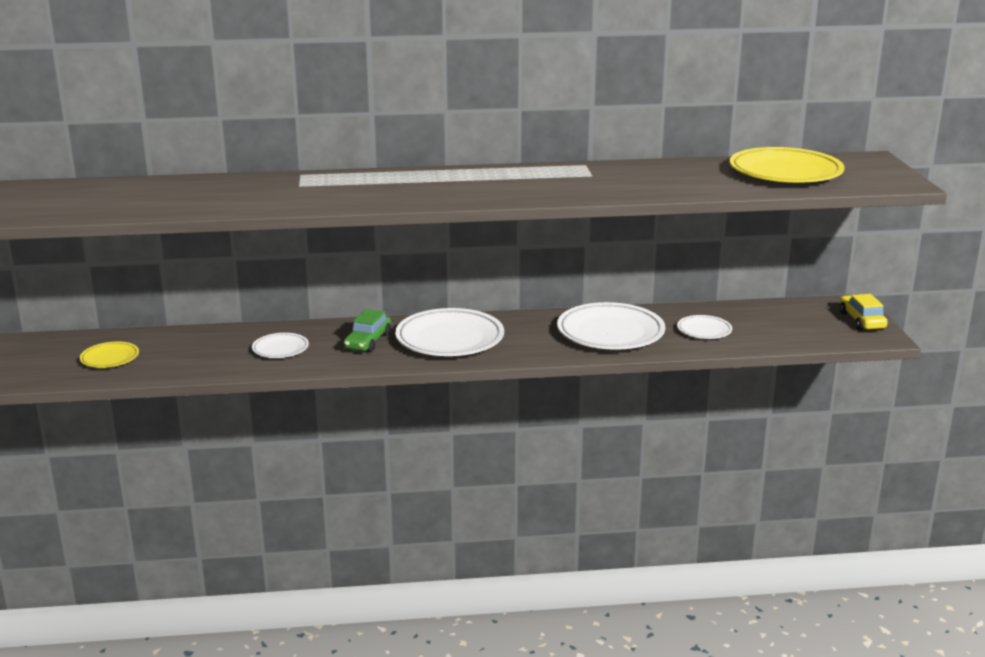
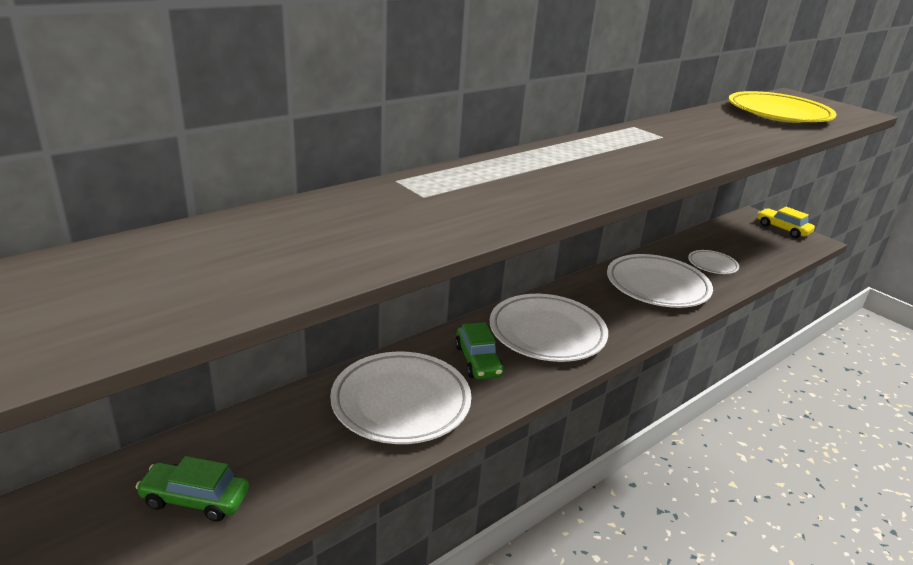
camera: 35 degrees left, 5 degrees up
(110, 358) = (195, 499): yellow plate -> green car
(280, 349) = (401, 403): white plate -> white plate, size x1.97

